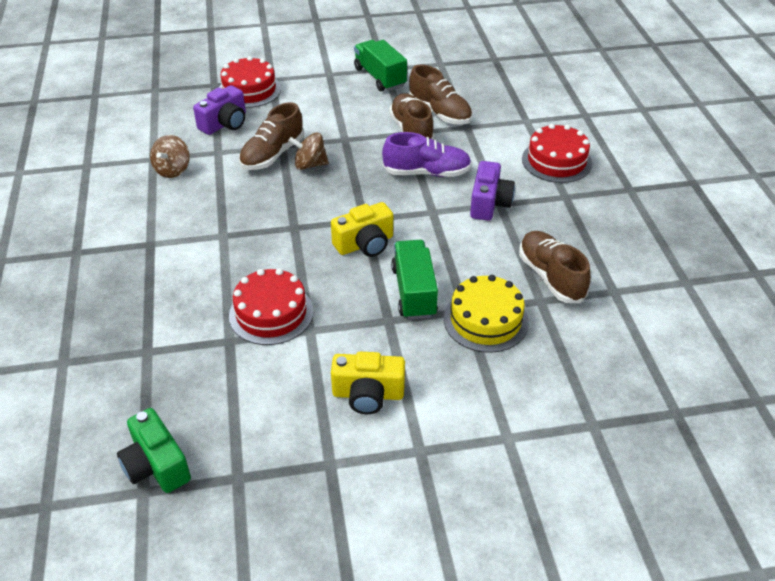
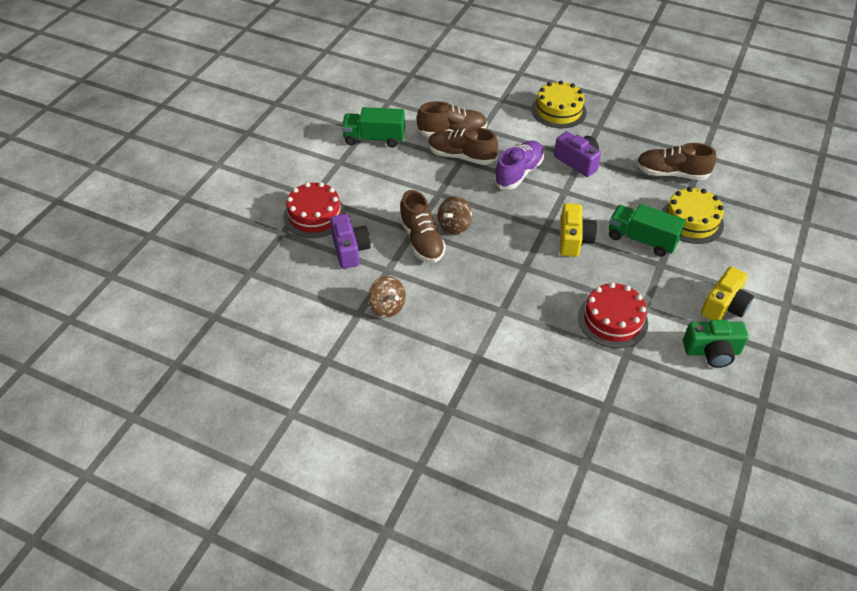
camera: 55 degrees left, 5 degrees up
(156, 465) = (728, 443): green camera -> green camera (712, 352)
(556, 161) = (558, 111): red cake -> yellow cake

